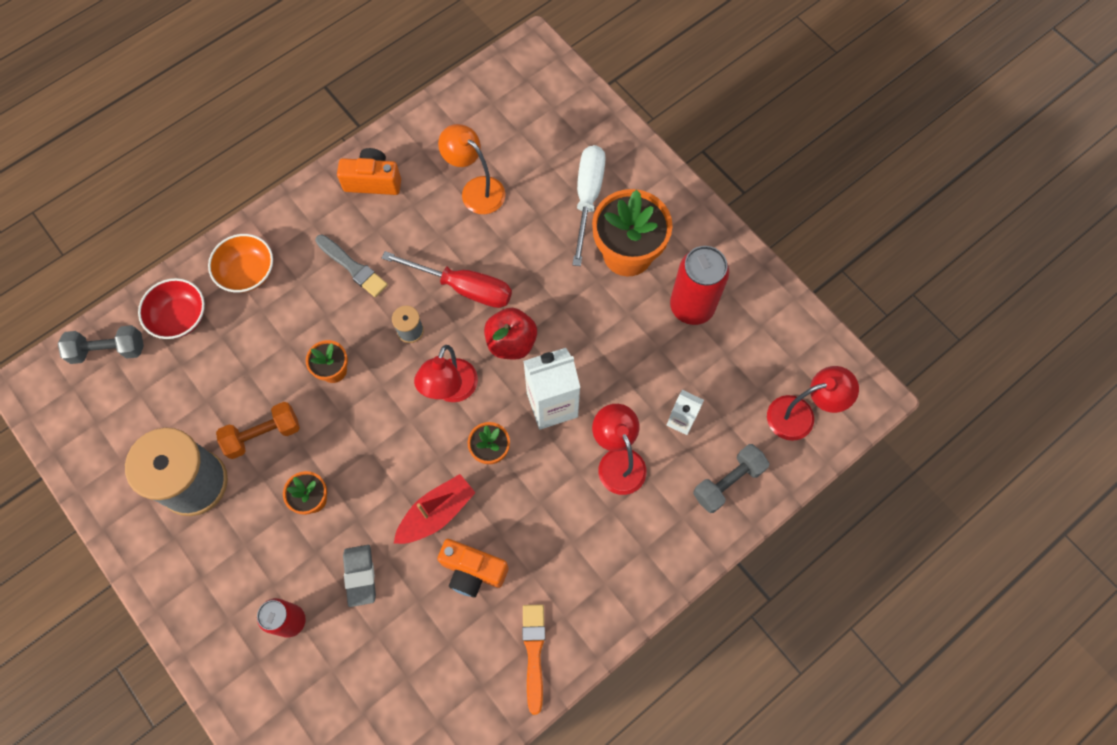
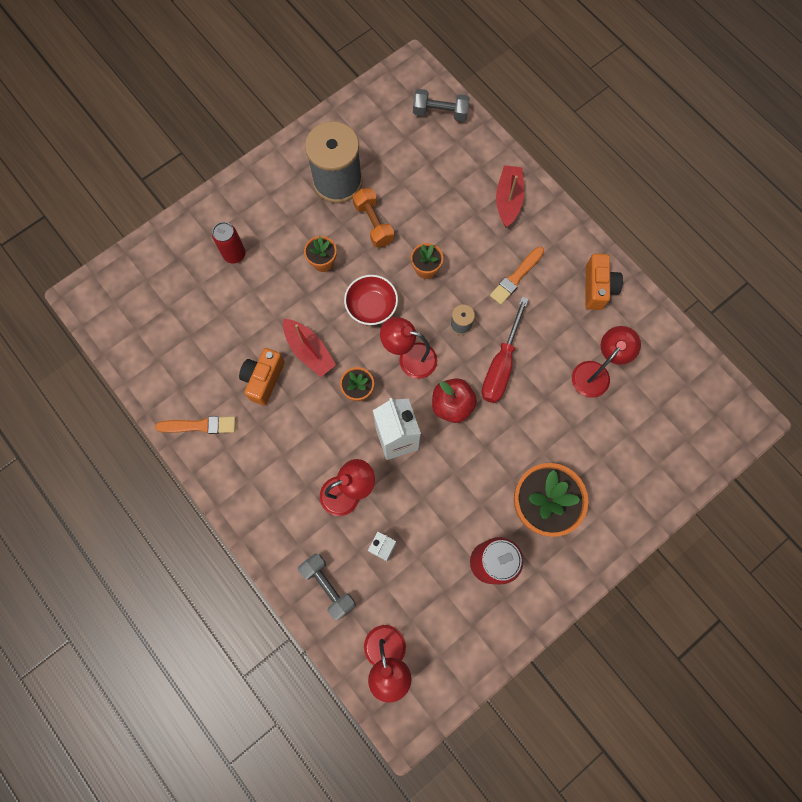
camera: 90 degrees right, 5 degrees up
(108, 350) = (440, 113): grey dumbbell -> grey dumbbell turned 75 degrees counterclockwise
(180, 317) = (468, 157): red bowl -> red bowl (371, 306)
(247, 272) = (508, 200): orange bowl -> red boat
(353, 267) = (516, 277): grey brush -> orange brush
(360, 576) = (264, 299): grey eraser -> none
(476, 189) = (595, 372): orange lamp -> red lamp
(587, 198) = (594, 470): white screwdriver -> none

